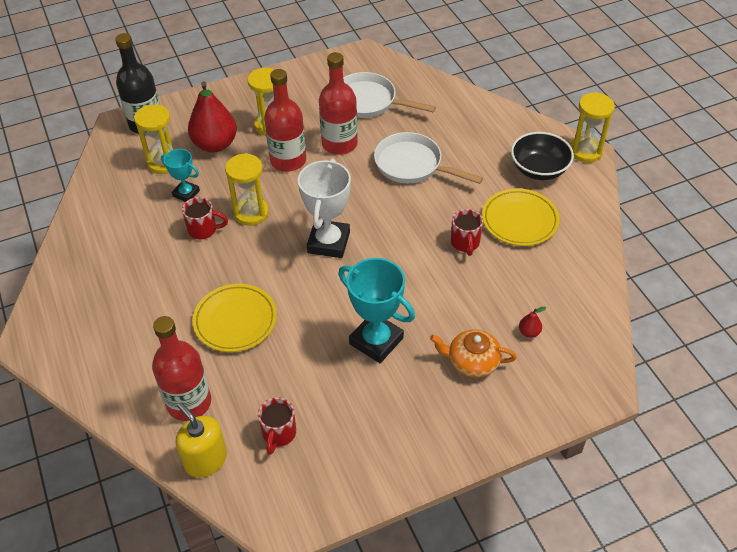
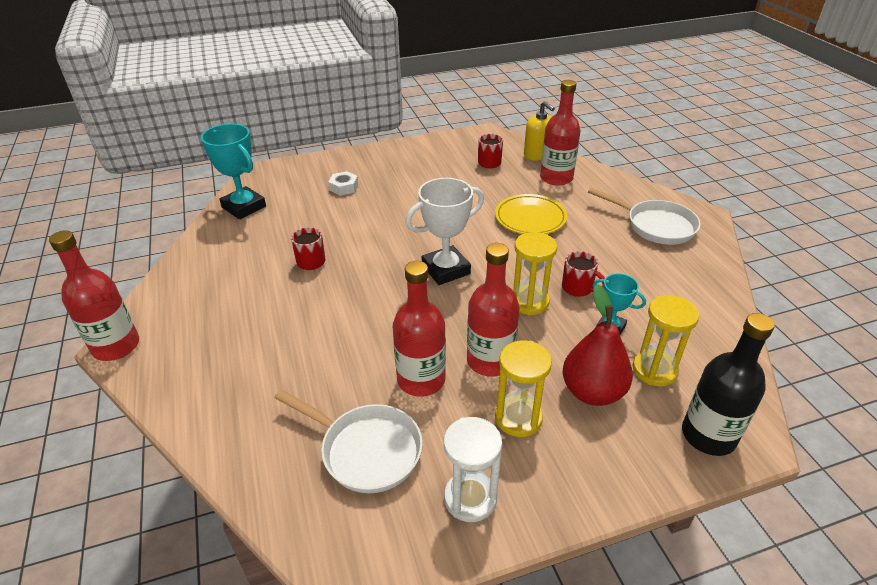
camera: 175 degrees left, 10 degrees down
(203, 230) = (578, 288): red mug -> red mug turned 150 degrees counterclockwise
(302, 84) = (470, 498): none -> white hourglass
(329, 242) = (446, 269): white trophy -> white trophy turned 45 degrees clockwise
(376, 341) = (413, 201): turquoise trophy -> turquoise trophy (244, 207)
(412, 165) = (335, 344): white pan -> white pan (656, 226)
(472, 362) = (344, 187): orange teapot -> white nut
(519, 220) = (246, 277): yellow plate -> none
(529, 332) = (291, 200): red pear -> none
(539, 169) = (188, 328): black bowl -> none
(585, 151) = (116, 346): yellow hourglass -> red bottle

